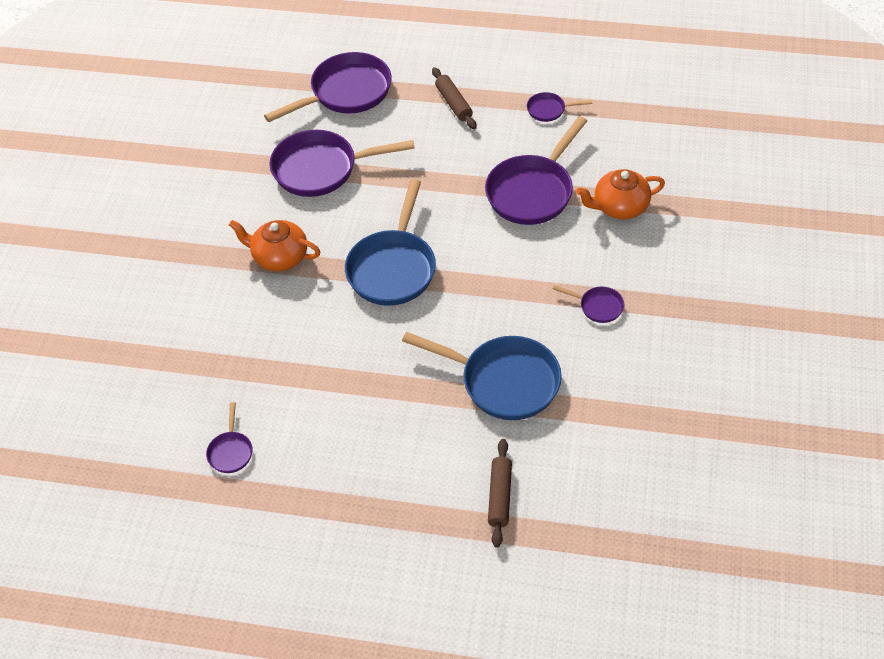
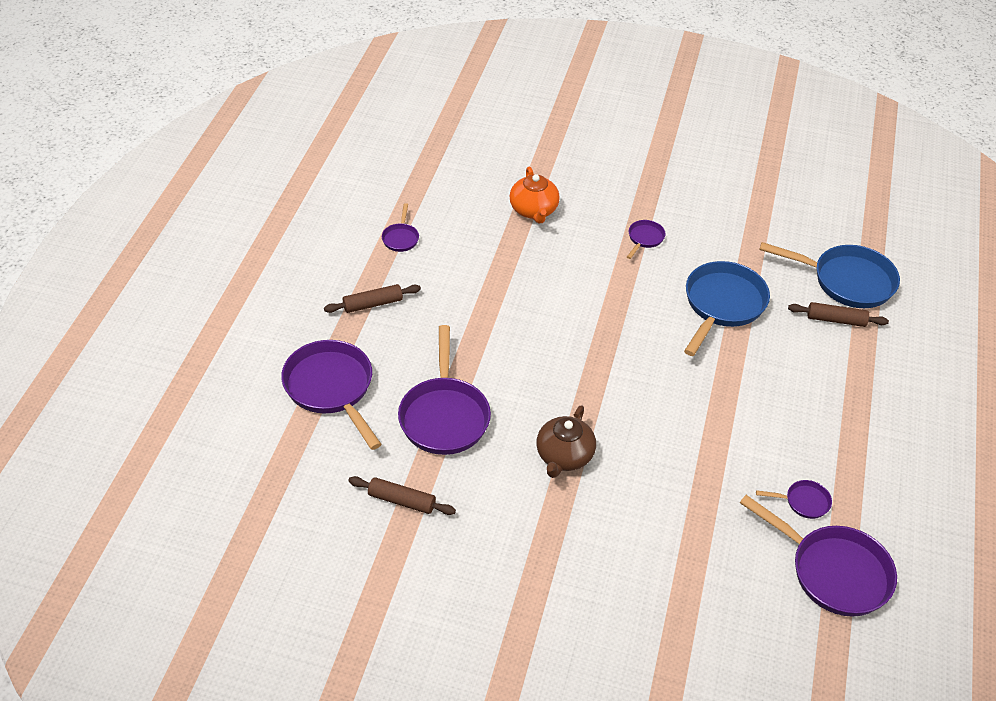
camera: 90 degrees left, 5 degrees down
(226, 153) = (402, 501): none -> brown rolling pin
(279, 257) = (564, 456): orange teapot -> brown teapot
(393, 268) = (588, 368): blue pan -> blue pan (847, 281)
(532, 191) = (505, 262): purple pan -> purple pan (833, 572)

